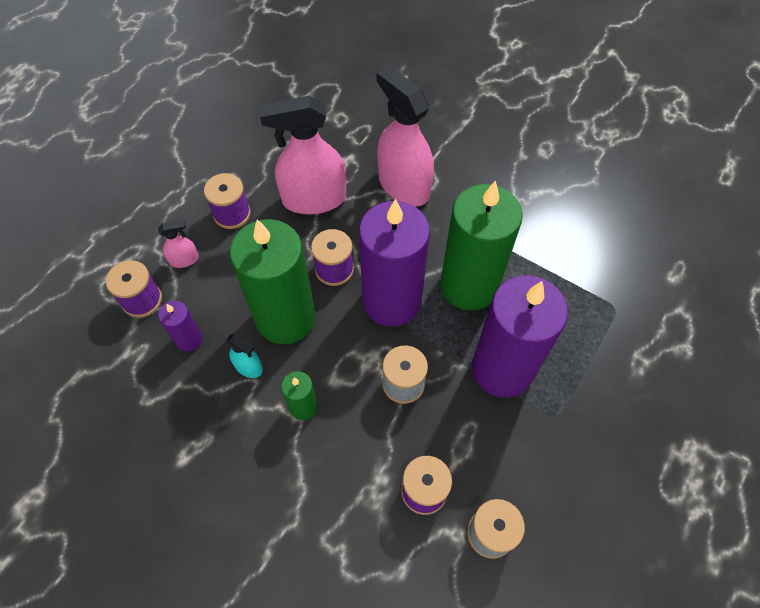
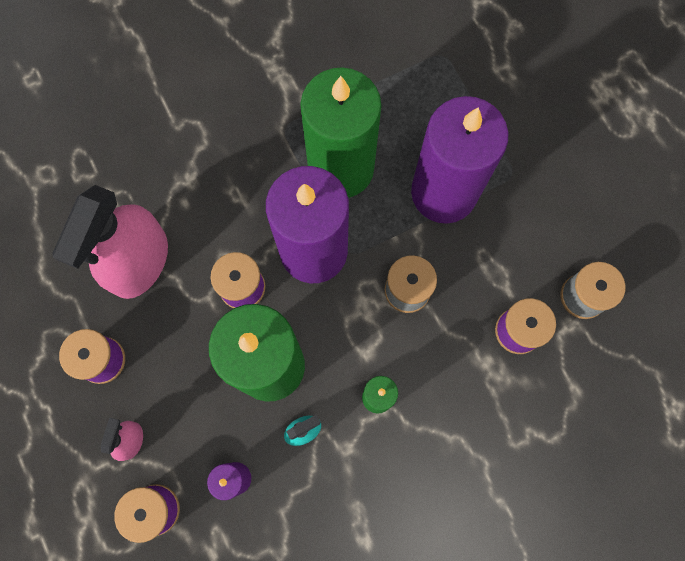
camera: 60 degrees left, 15 degrees up
(403, 185) = (183, 160): pink spray bottle -> none

